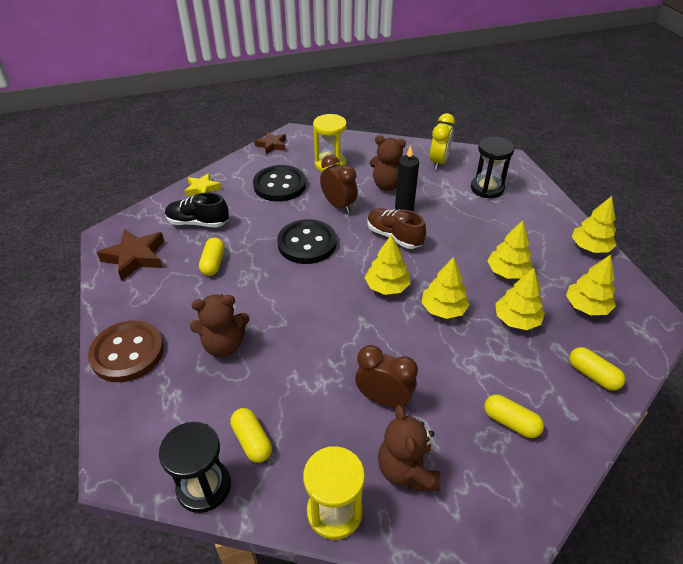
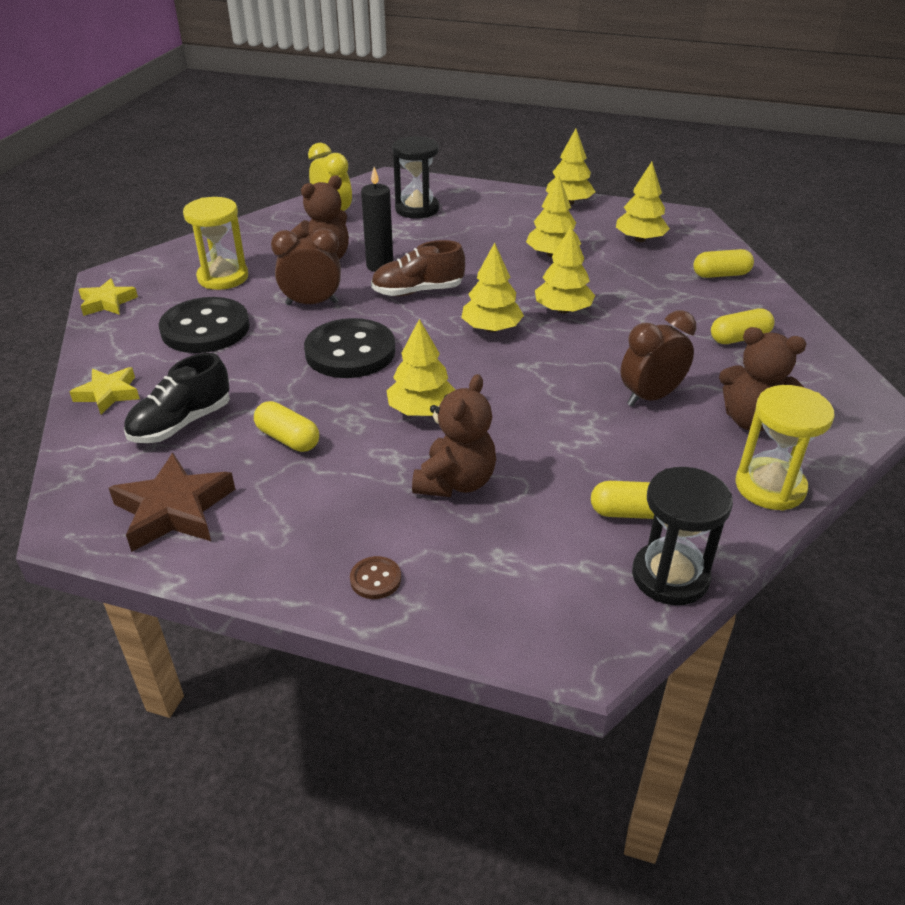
camera: 55 degrees left, 5 degrees down
(127, 353) = (375, 579): brown button -> brown button, size x0.42
(272, 145) = (107, 302): brown star -> yellow star
(516, 320) = (619, 279): yellow tree -> yellow tree (421, 410)

